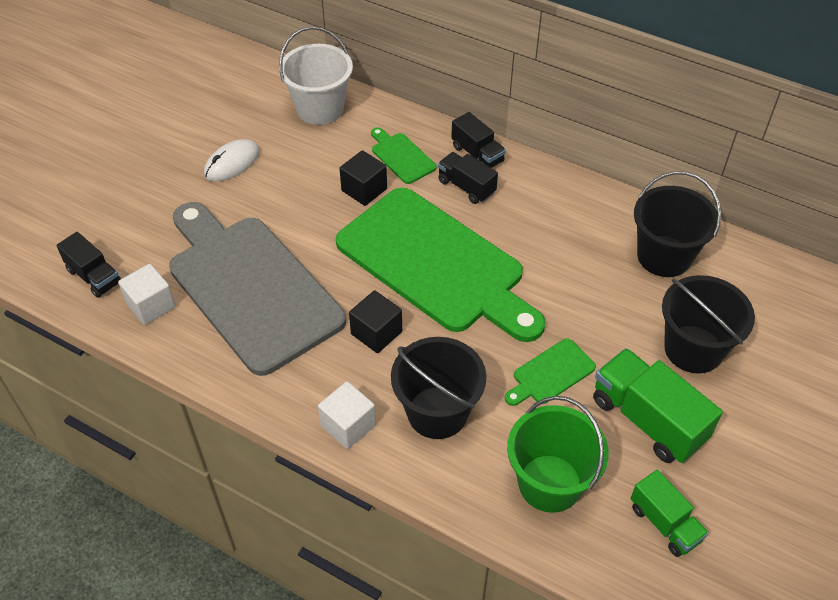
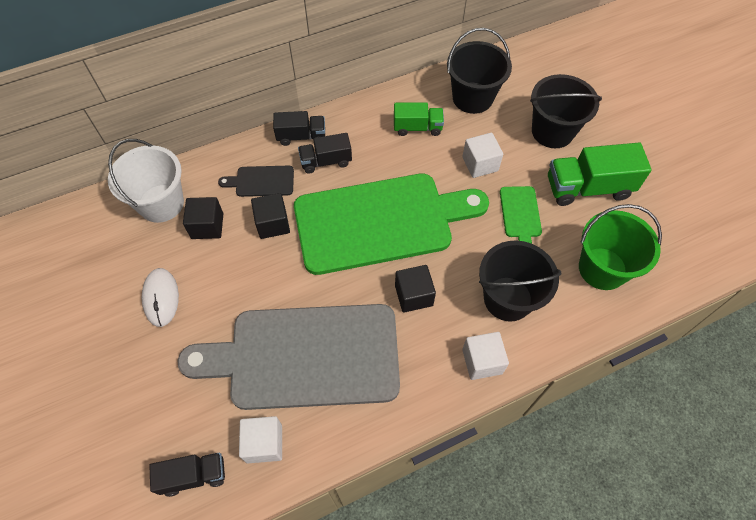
camera: 55 degrees left, 10 degrees up
(323, 149) = (207, 226): none -> black cube
(401, 156) = (262, 181): green cutting board -> black cutting board
(582, 306) = (480, 164): none -> white cube
(664, 523) = (664, 227): green truck -> green truck (417, 127)

